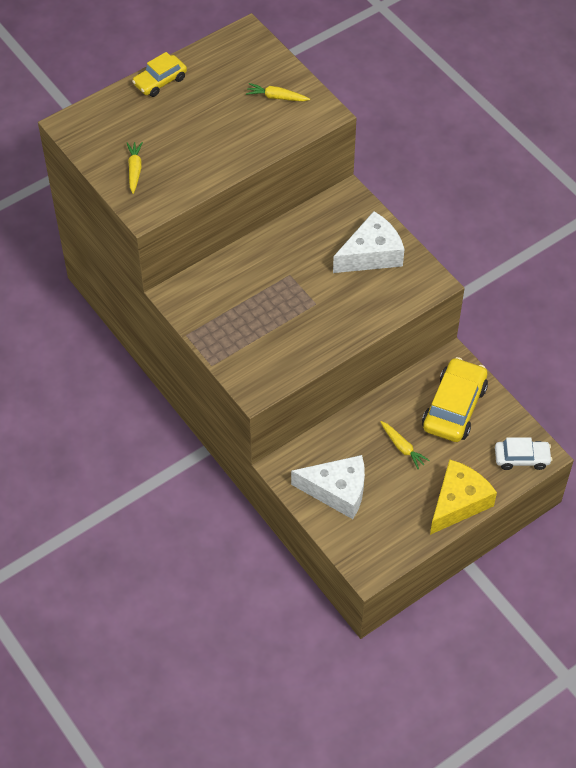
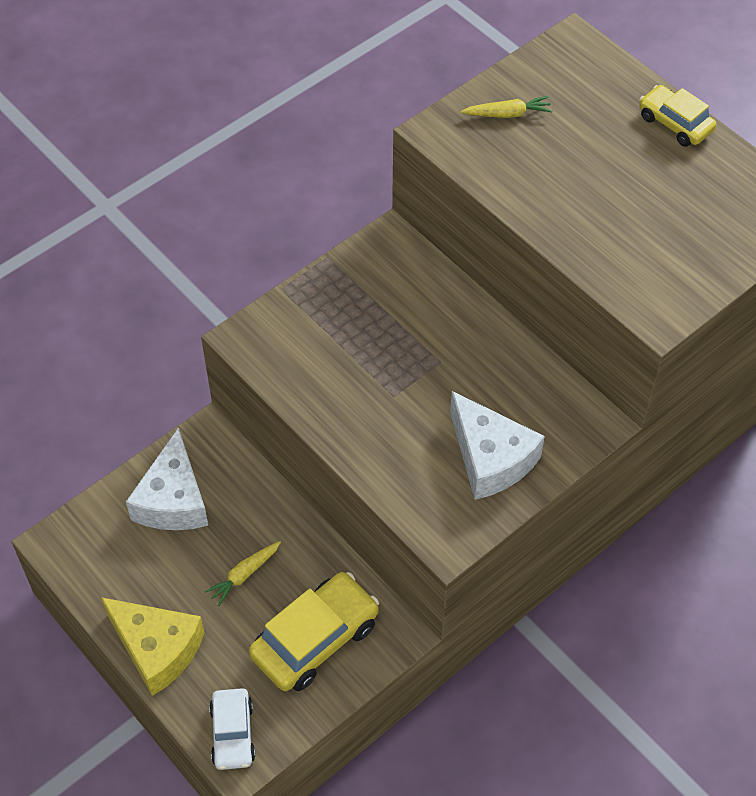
camera: 85 degrees right, 0 degrees up
(277, 97) = (677, 256): yellow carrot -> none
(454, 407) = (315, 639): yellow car -> yellow car turned 60 degrees counterclockwise

